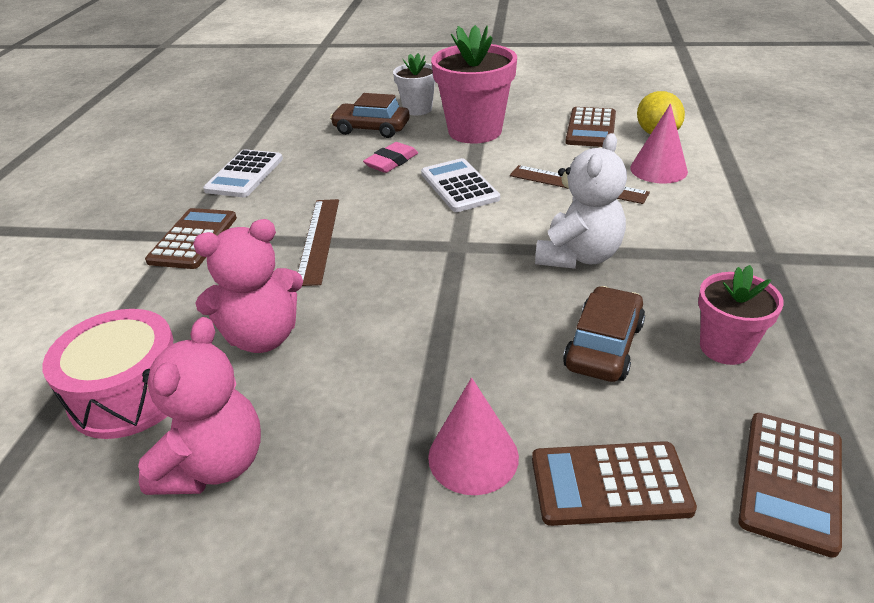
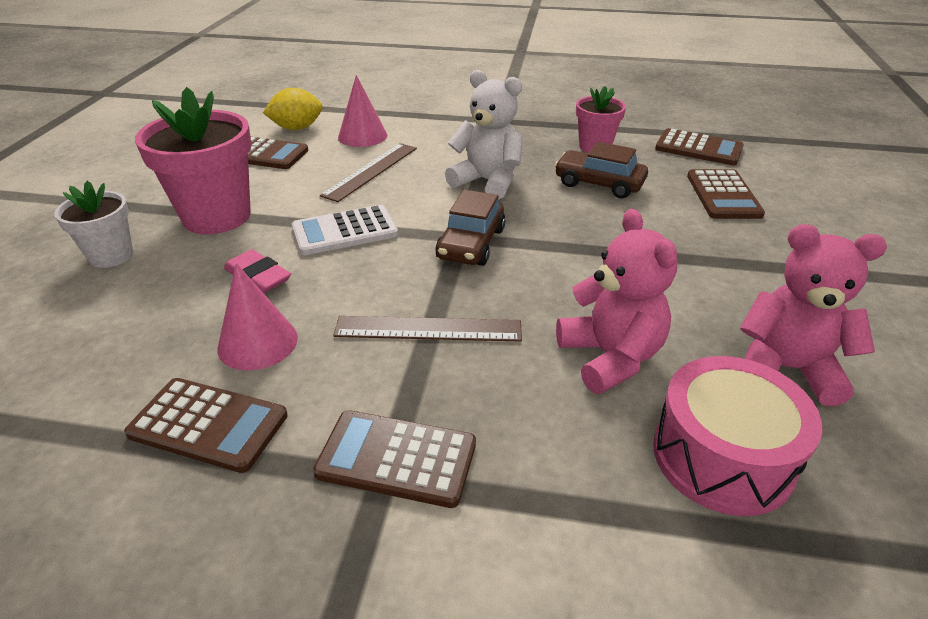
camera: 90 degrees left, 0 degrees up
(245, 174) = (208, 425): white calculator -> brown calculator
(371, 129) = (141, 295): brown car -> brown car (471, 244)
(473, 456) = (721, 239): pink cone -> pink cone (258, 342)

